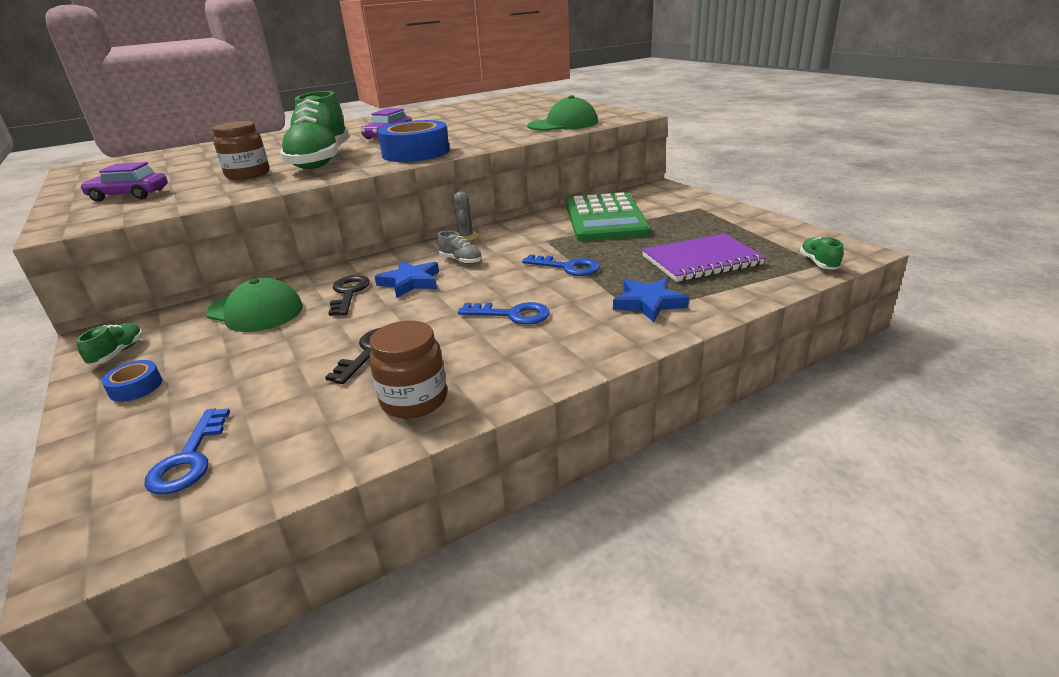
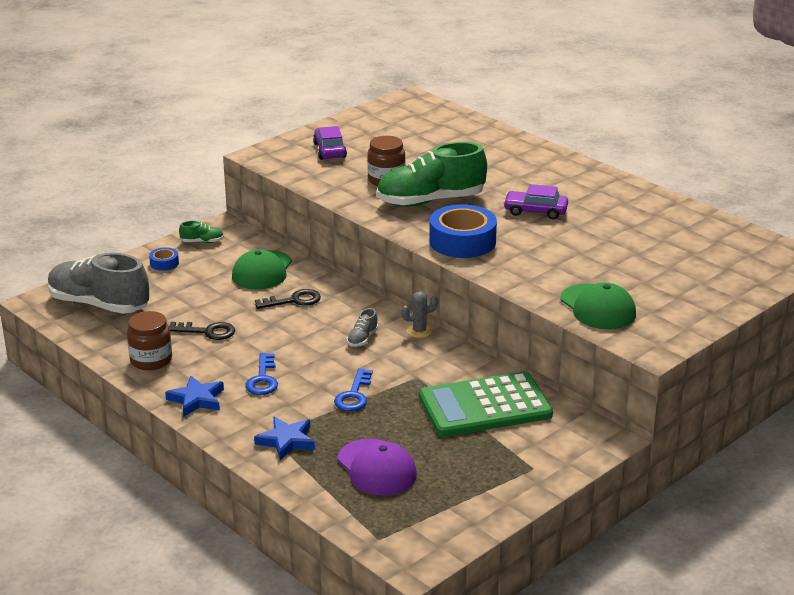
camera: 75 degrees right, 0 degrees up
(189, 459) = (99, 304): blue key -> grey shoe
(410, 282) = (315, 323): blue star -> blue star (197, 399)
(701, 261) = (377, 468): purple notebook -> purple cap
(819, 263) = (379, 537): green shoe -> none

